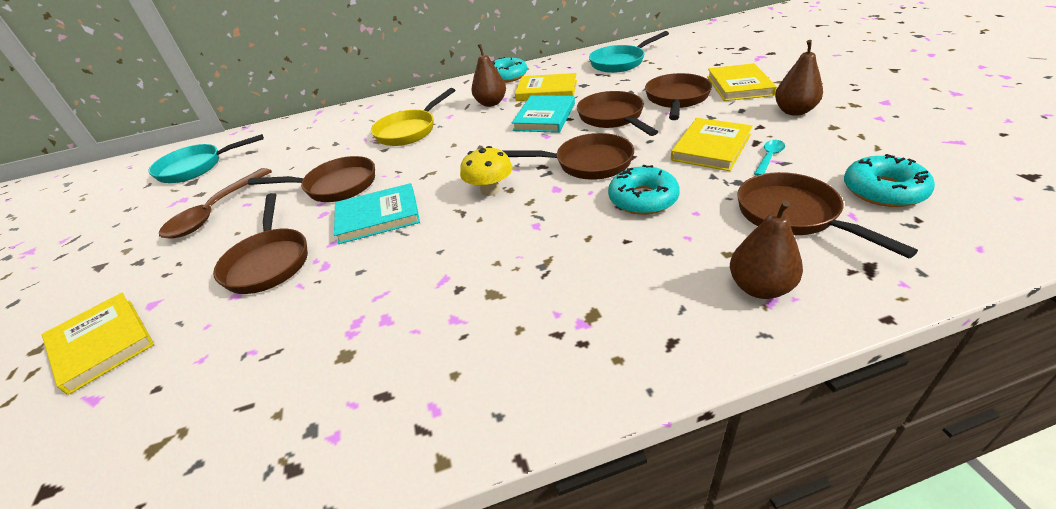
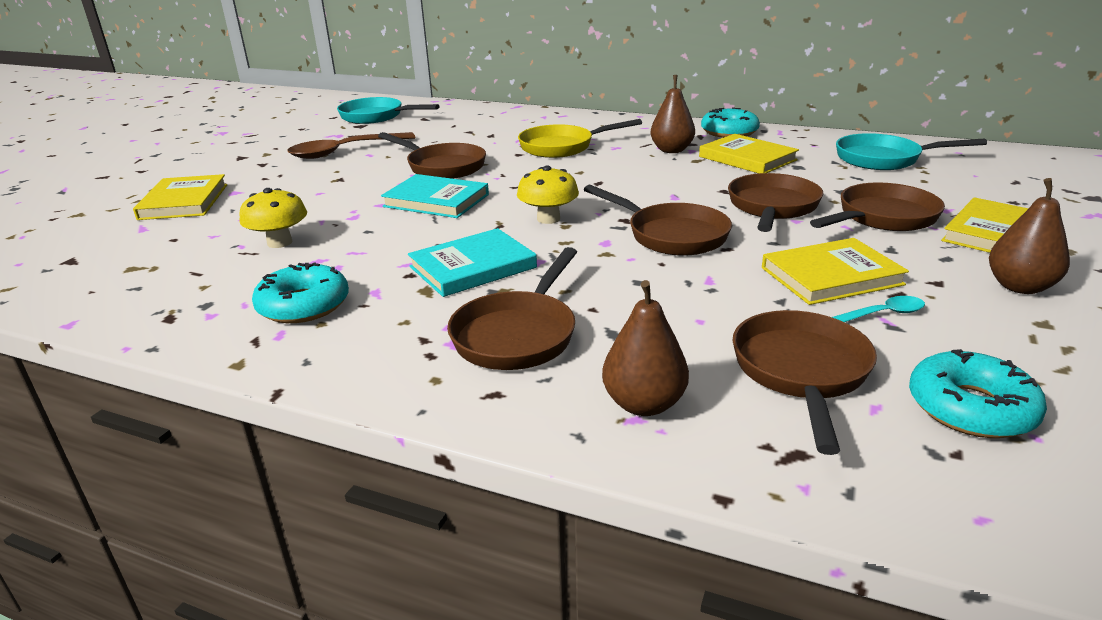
camera: 35 degrees right, 10 degrees down
(269, 262) = (326, 198): brown pan -> brown pan (518, 334)
(290, 326) = (279, 242): none -> yellow mushroom
(545, 117) = (702, 181): turquoise book -> turquoise book (473, 267)
(643, 199) = (669, 285): turquoise donut -> turquoise donut (303, 305)

